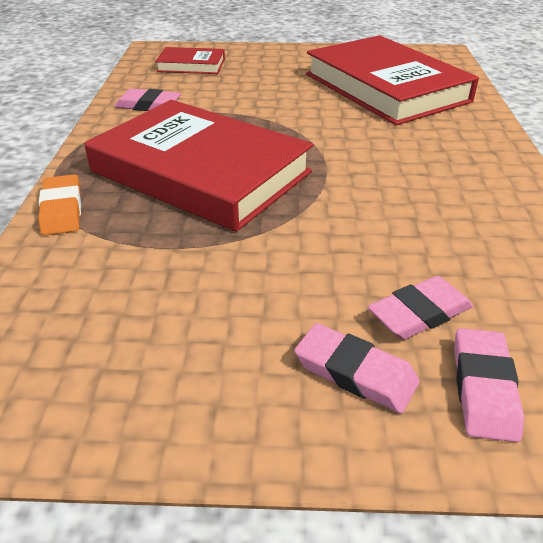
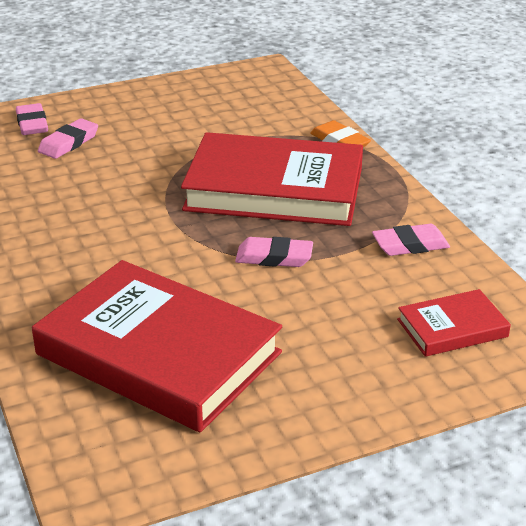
camera: 155 degrees right, 5 degrees down
(355, 372) = (97, 115): pink eraser -> pink eraser (274, 257)

